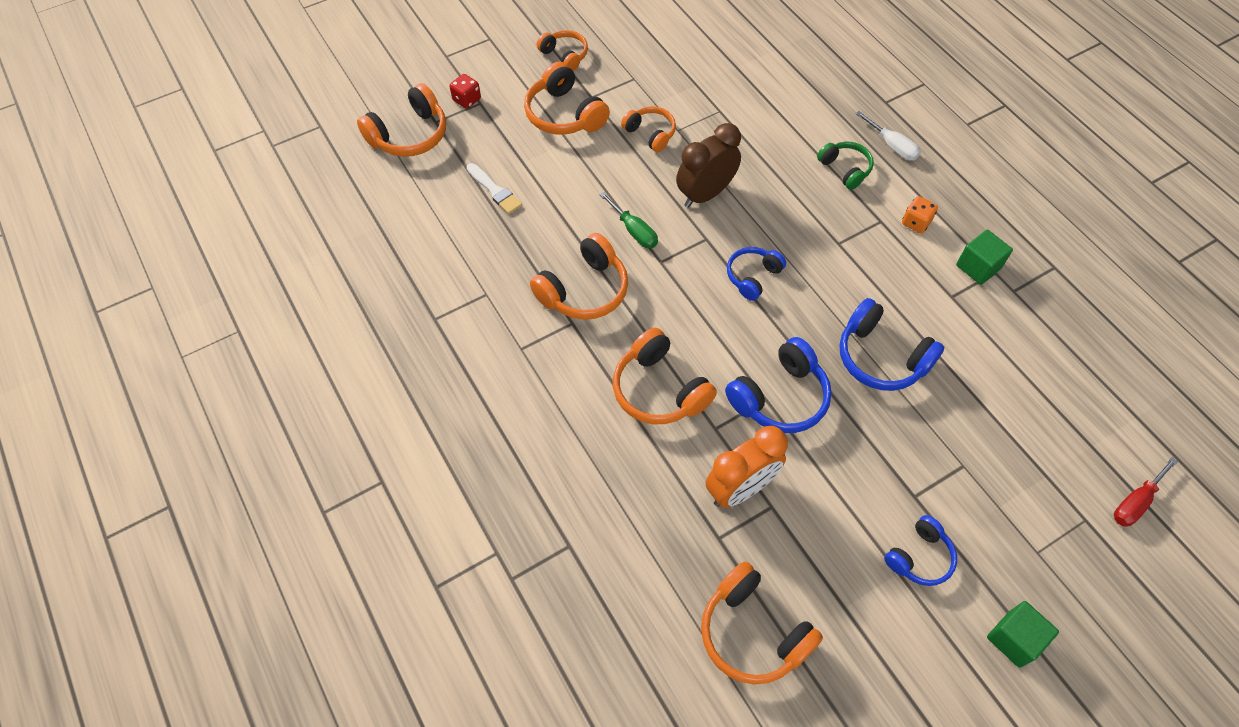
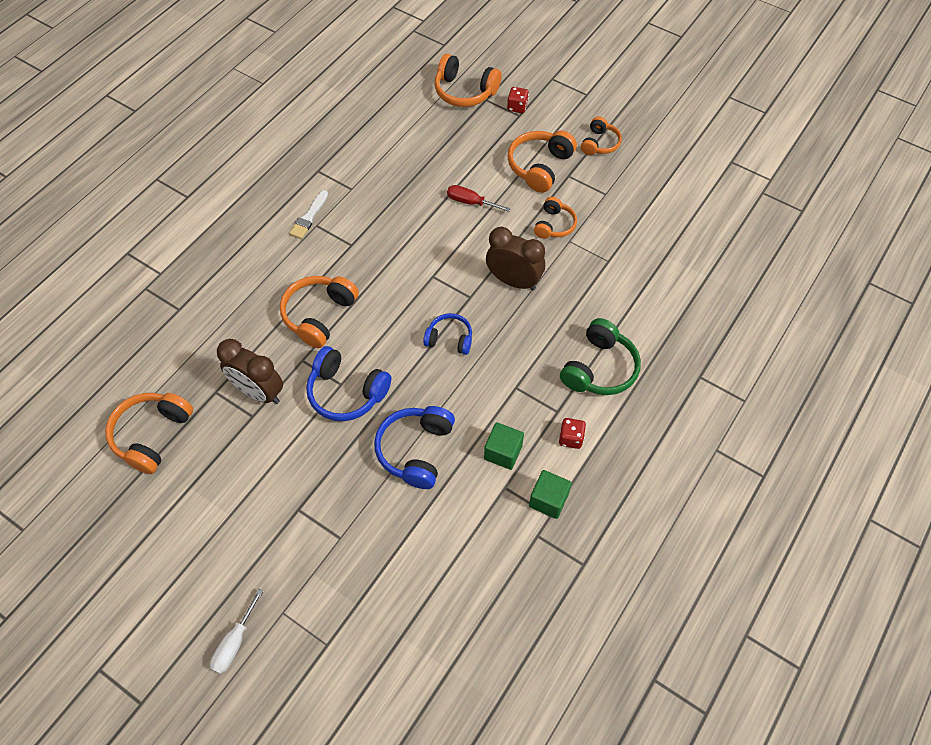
camera: 65 degrees right, 0 degrees up
(495, 190) = (442, 157): white brush -> white brush (309, 217)
(584, 290) = (382, 240): orange headphones -> none
(634, 231) = (452, 250): green screwdriver -> none
(740, 488) = (259, 392): orange clock -> brown clock
(845, 169) = (599, 368): green headphones -> green headphones, size x1.60
(892, 146) = (649, 396): white screwdriver -> white screwdriver (234, 643)
(916, 223) = (571, 438): orange dice -> red dice
(919, 557) = (247, 526): blue headphones -> none
(1014, 639) = (202, 611): green cube -> green cube (503, 452)
(1135, 502) = (360, 683): red screwdriver -> red screwdriver (470, 202)

